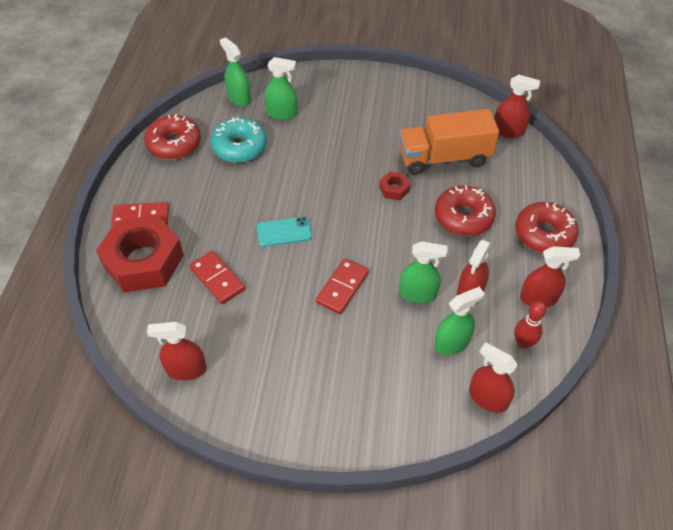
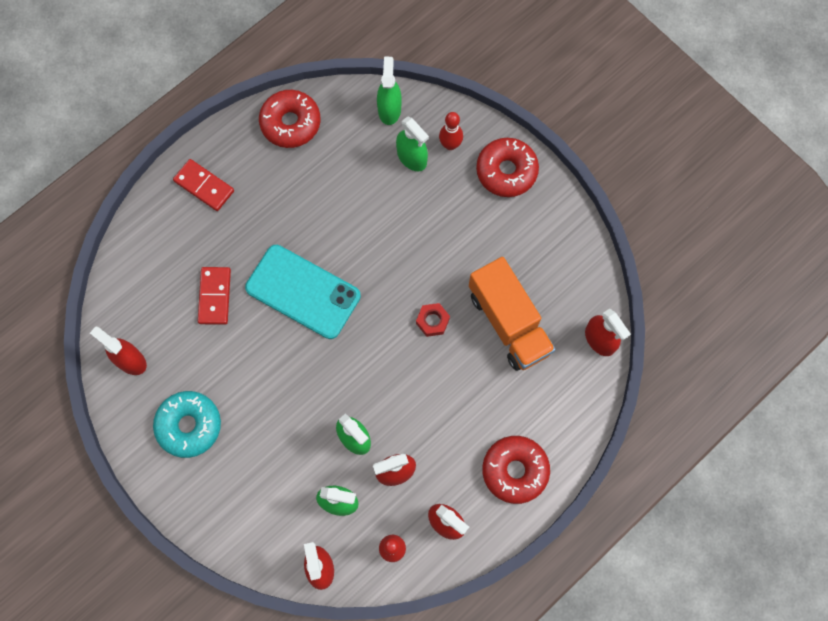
camera: 40 degrees right, 20 degrees up
(144, 261) = (174, 233): red nut -> none
(239, 147) = (342, 170): turquoise donut -> turquoise donut (189, 426)
(284, 232) = (303, 292): turquoise phone -> turquoise phone, size x1.91
(300, 93) = (450, 145): none -> red bowling pin
(342, 288) = (301, 384): red domino -> none
(444, 158) = (509, 322): orange truck -> orange truck turned 150 degrees counterclockwise
(463, 217) = (463, 397): red donut -> red donut (506, 171)

